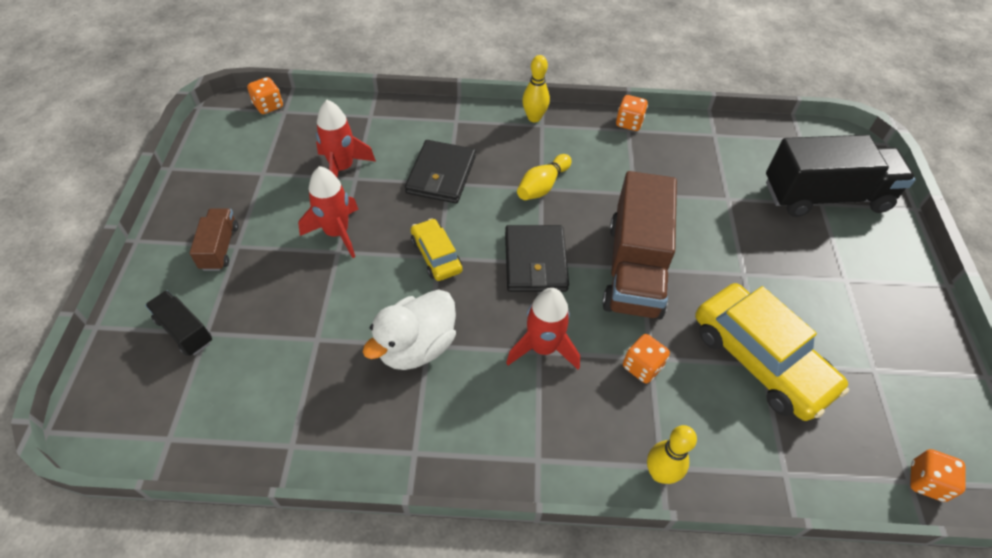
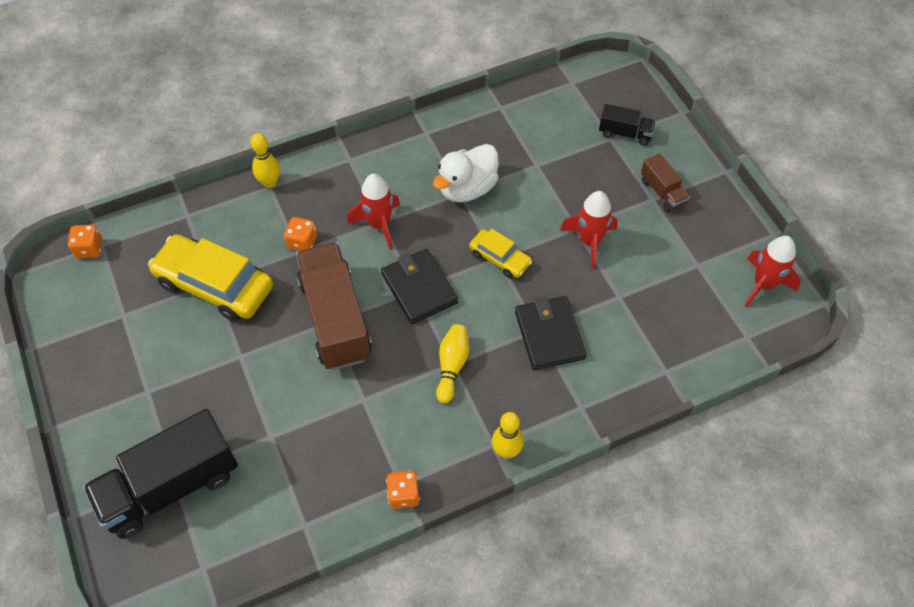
camera: 155 degrees right, 5 degrees up
(268, 106) = (767, 335): orange dice -> none
(342, 168) = (638, 300): red rocket -> red rocket (763, 285)
(416, 346) = (467, 188): white duck -> white duck turned 150 degrees counterclockwise

